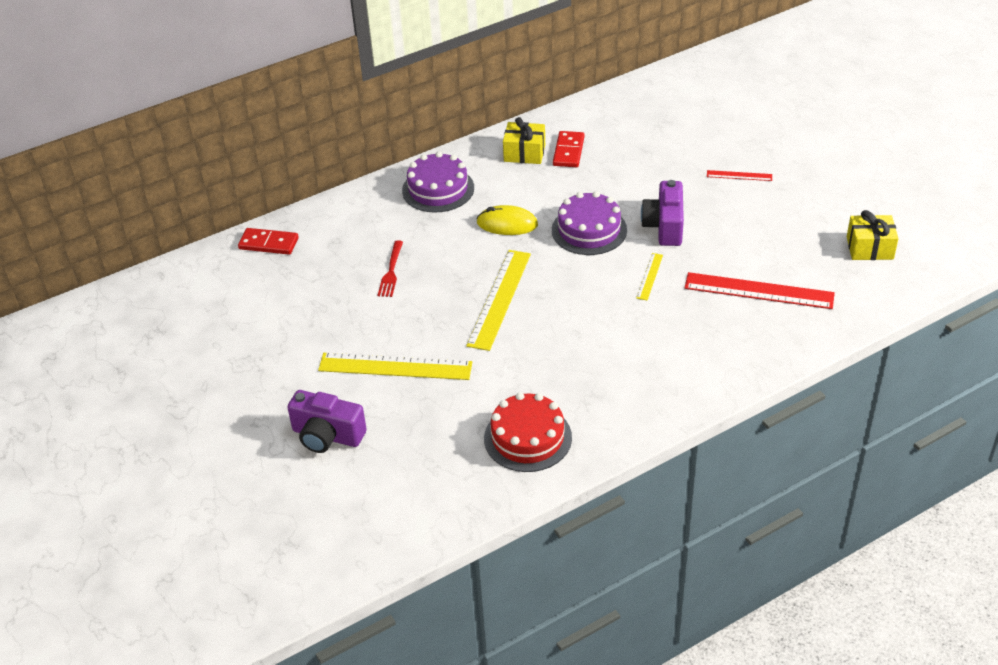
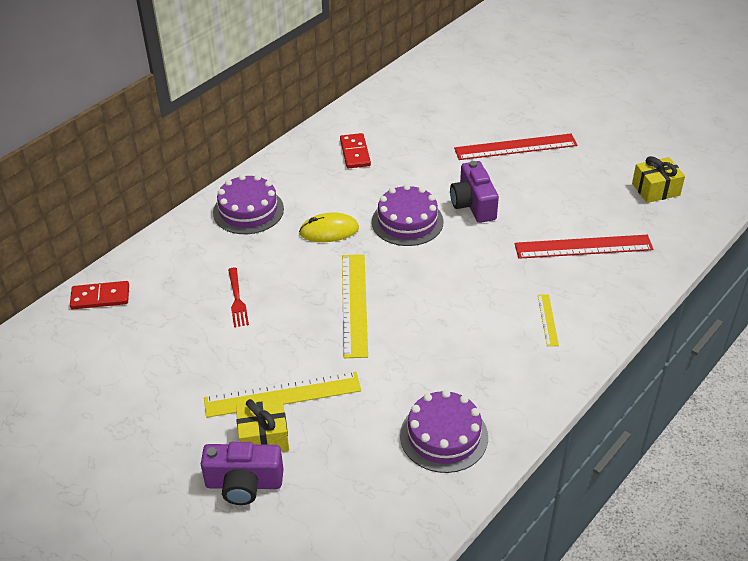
camera: 20 degrees left, 0 degrees up
(524, 153) = (315, 161): yellow gift -> yellow gift (264, 438)
(527, 438) = (444, 436): red cake -> purple cake
(649, 276) = (482, 253): yellow ruler -> yellow ruler (547, 320)
(739, 176) = (515, 147): red ruler -> red ruler, size x2.06

